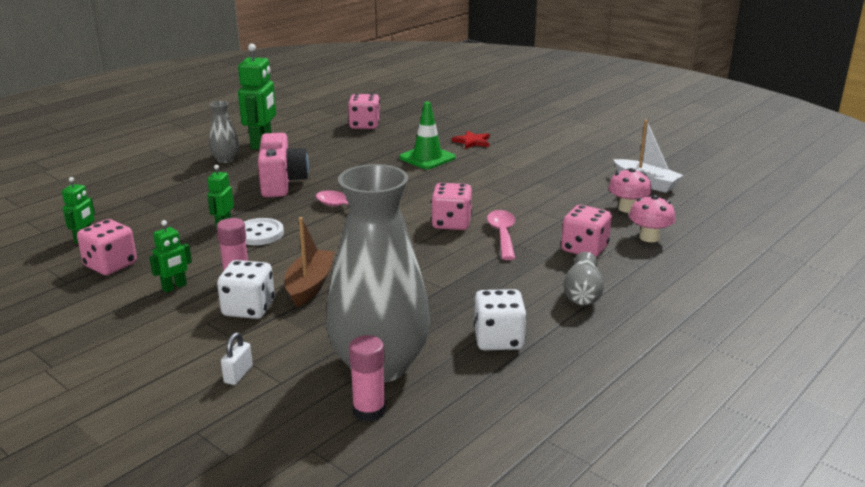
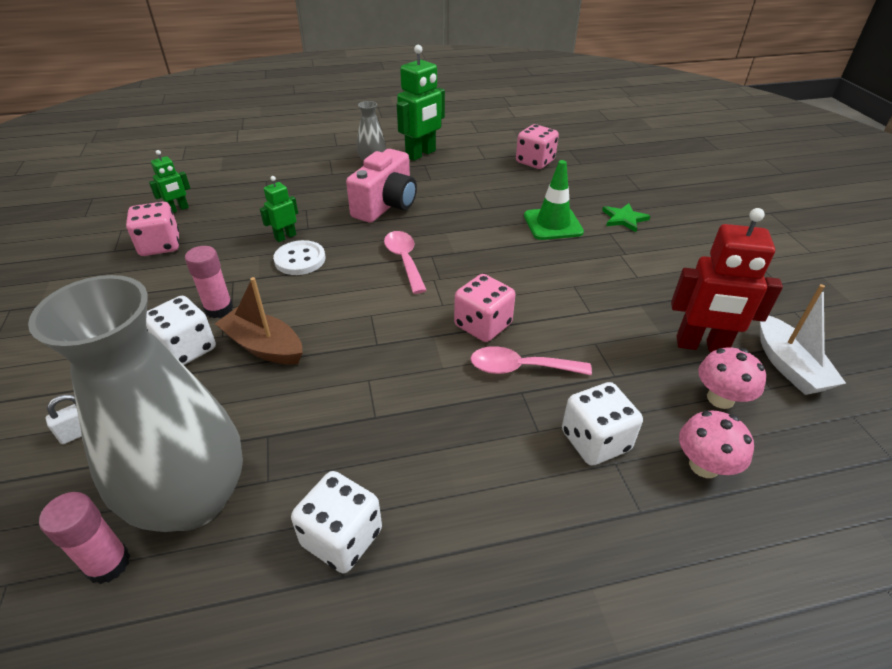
camera: 35 degrees right, 15 degrees up
(174, 287) = (169, 293): green robot -> none
(310, 286) = (264, 346): brown boat -> brown boat turned 105 degrees counterclockwise
(472, 142) = (624, 219): red star -> green star
(502, 234) = (520, 368): pink spoon -> pink spoon turned 120 degrees counterclockwise
(582, 294) = (515, 520): grey vase -> none
(584, 249) = (595, 441): pink dice -> white dice
(592, 189) = (701, 345): none -> red robot

